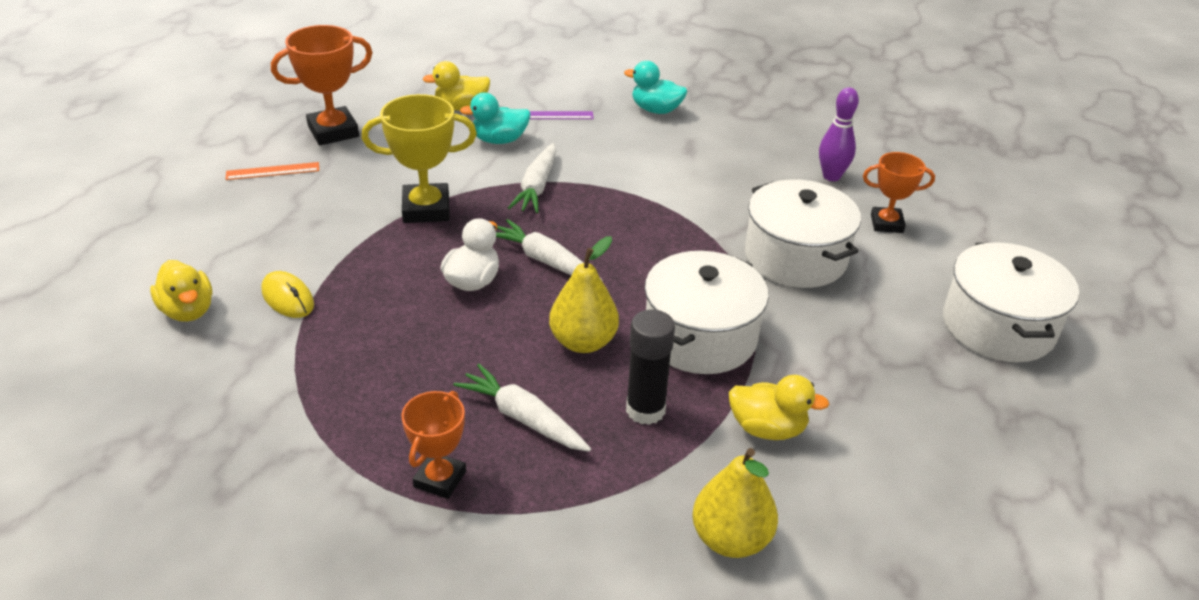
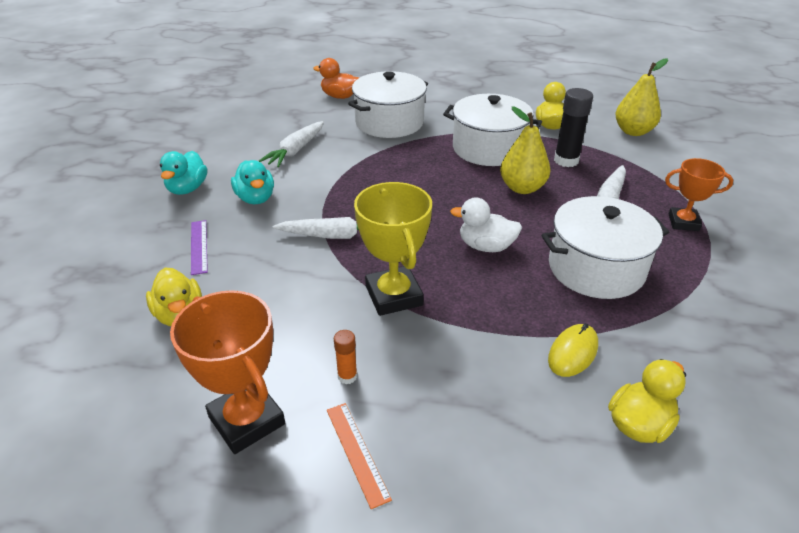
camera: 100 degrees left, 0 degrees up
(345, 174) = (347, 376): none -> orange glue stick
(499, 140) = (253, 272): turquoise duck -> turquoise duck (256, 198)
(545, 261) = (441, 216): white carrot -> white carrot (295, 150)
(831, 176) = (286, 113): purple bowling pin -> none
(886, 224) = (340, 96): orange trophy -> orange duck
(998, 326) = (426, 71): white pot -> white pot (596, 268)

